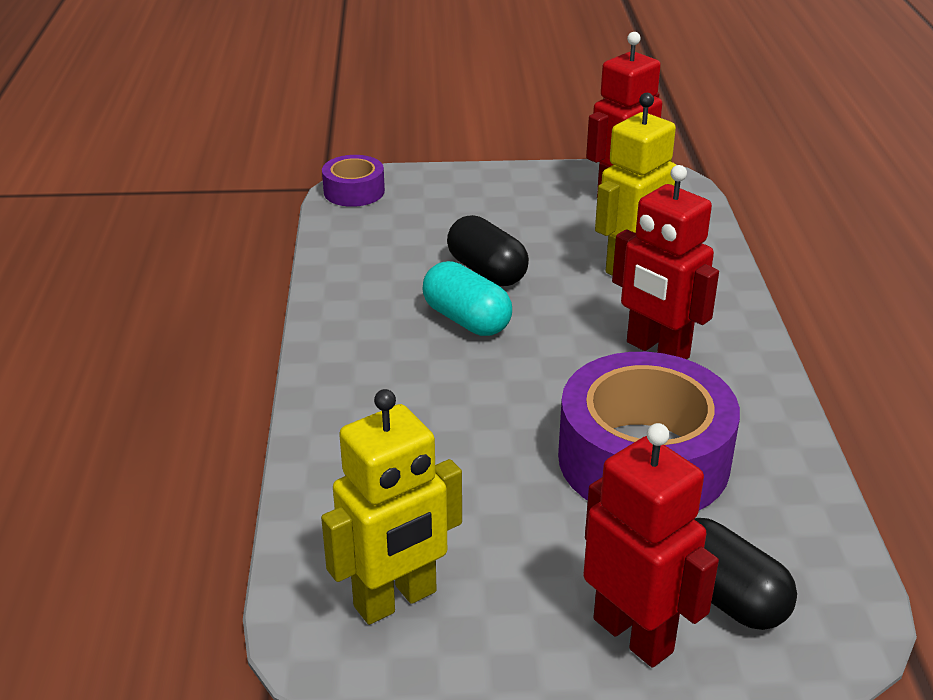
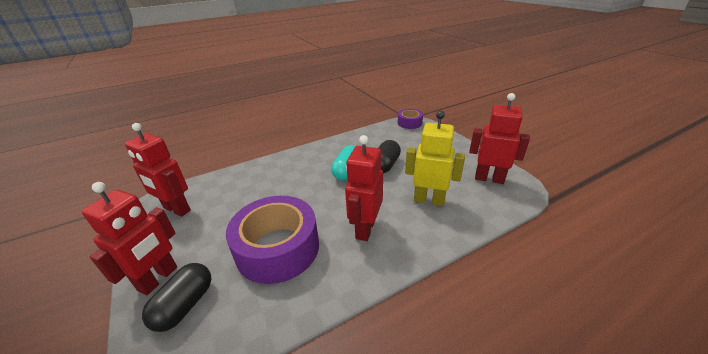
camera: 65 degrees right, 0 degrees up
(396, 600) = (176, 209): yellow robot -> red robot

